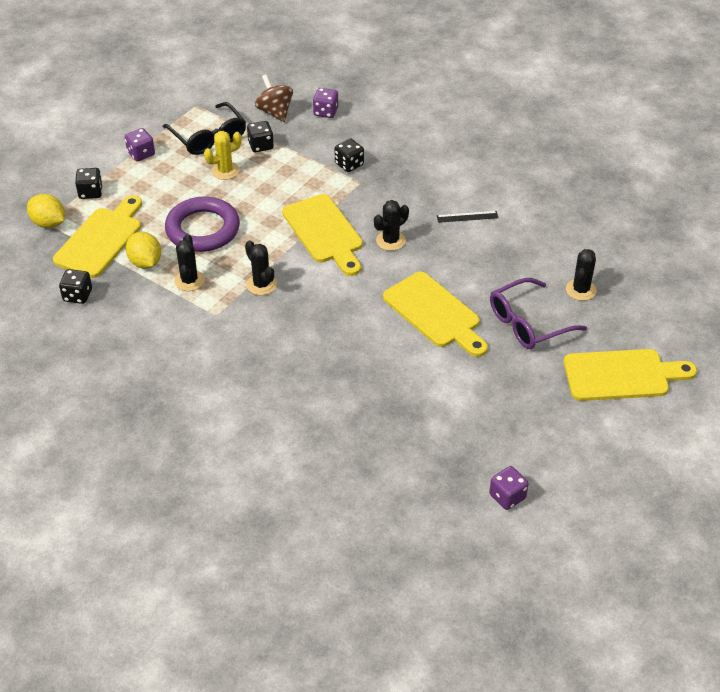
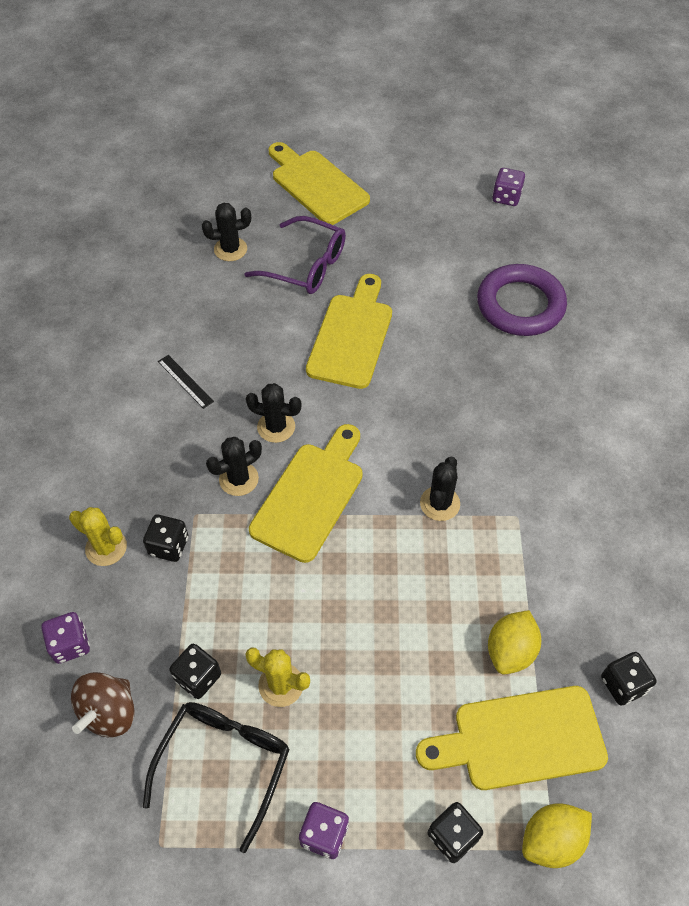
camera: 125 degrees left, 10 degrees up
(49, 223) = (551, 840): yellow lemon -> yellow lemon turned 60 degrees clockwise
(189, 281) = (496, 579): black cactus -> black cactus (238, 479)
(203, 229) = (406, 629): purple ring -> purple ring (520, 305)
(372, 142) = (106, 547): none -> yellow cactus

